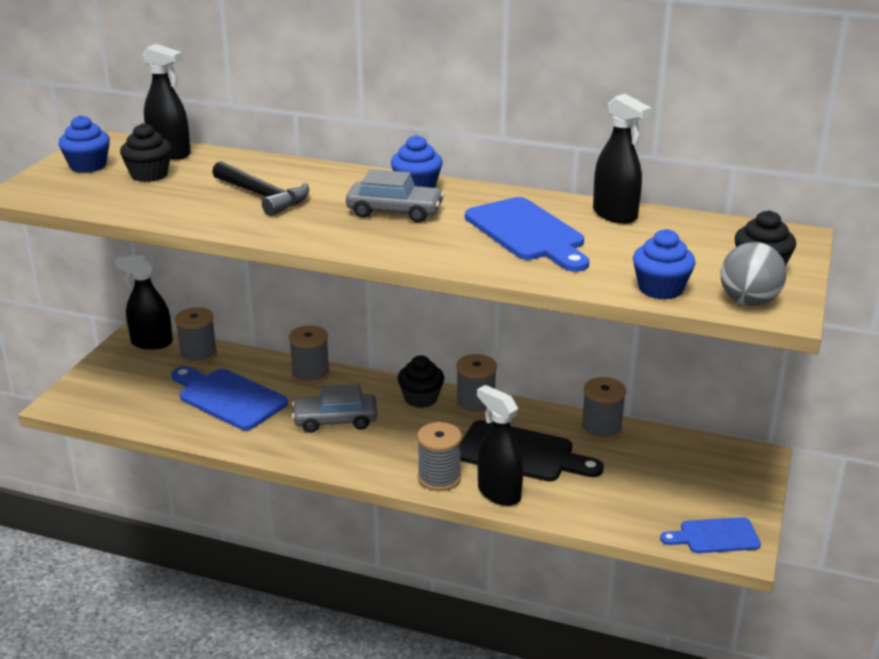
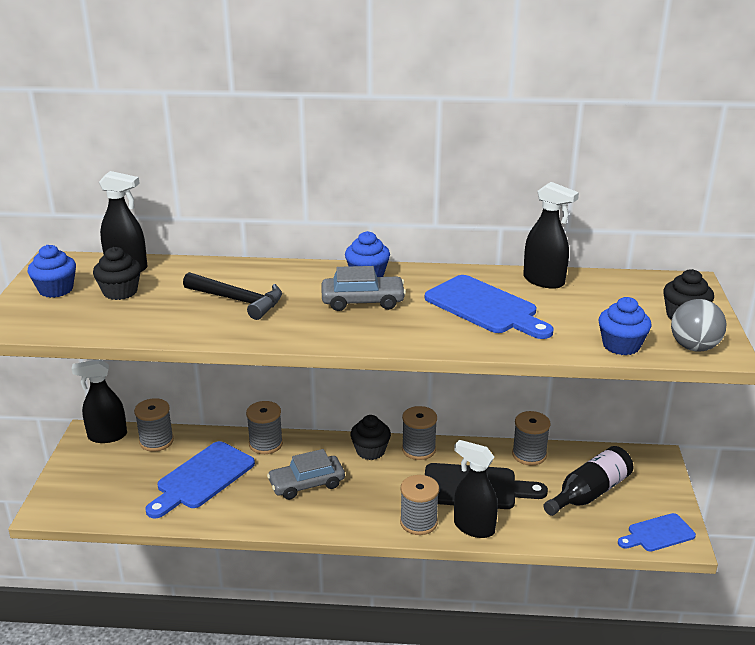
camera: 15 degrees left, 0 degrees up
(228, 398) = (202, 478): blue cutting board -> blue cutting board turned 75 degrees counterclockwise
(653, 480) = (589, 493): none -> black bottle

